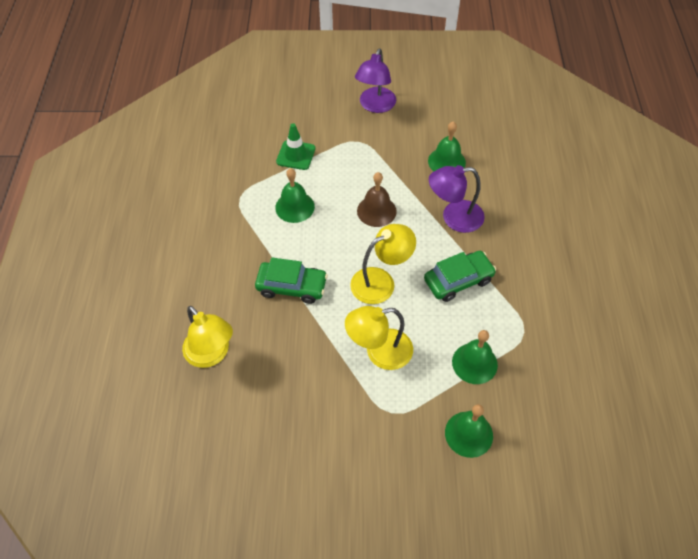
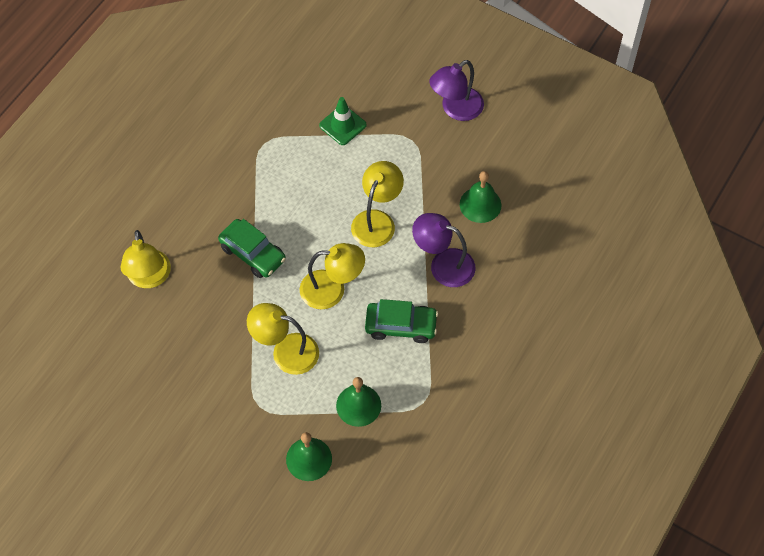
camera: 30 degrees right, 5 degrees up
(295, 207) = (306, 178): green bell -> none
(376, 211) = (377, 220): brown bell -> yellow lamp

